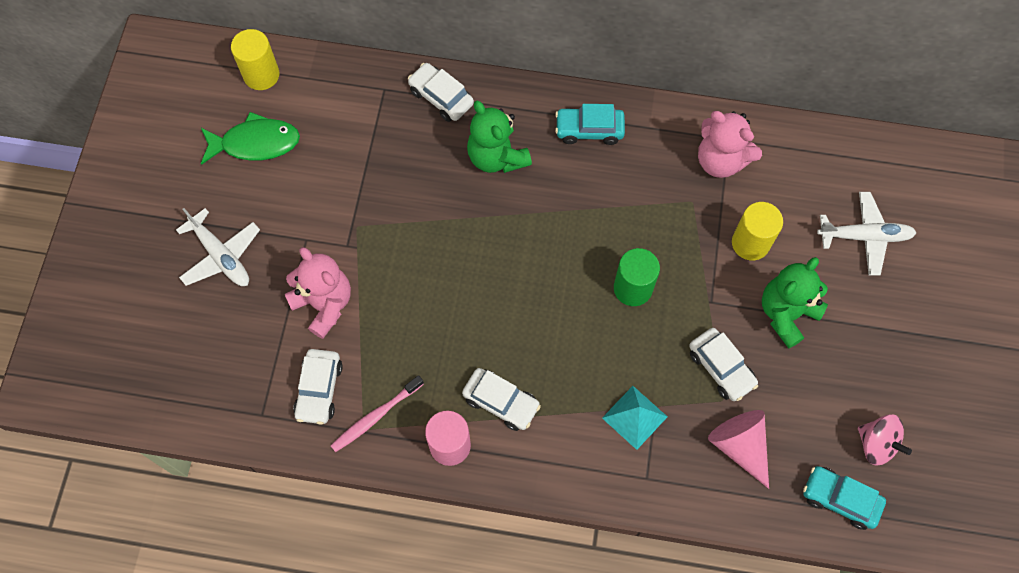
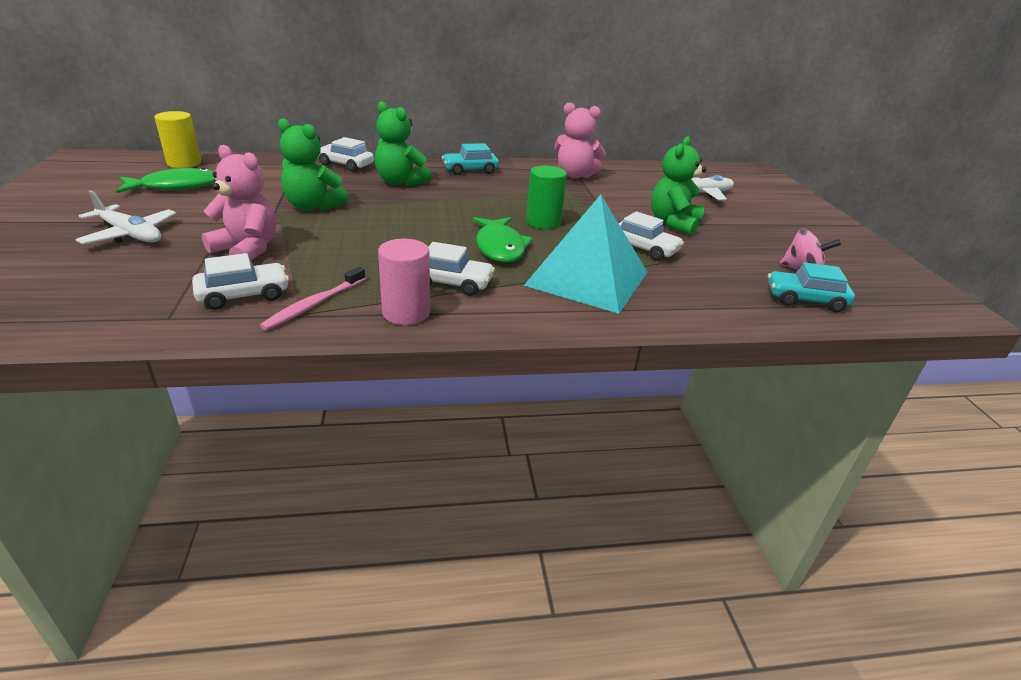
camera: 20 degrees left, 35 degrees down
(319, 390) = (244, 295): white car -> white car turned 105 degrees counterclockwise
(392, 213) = (313, 206): none -> green teddy bear
(567, 339) = (500, 247): none -> green fish
(634, 417) = (587, 278): turquoise pyramid -> turquoise pyramid, size x2.05
(739, 446) = (693, 283): pink cone -> none
(750, 243) = (621, 200): yellow cylinder -> none

